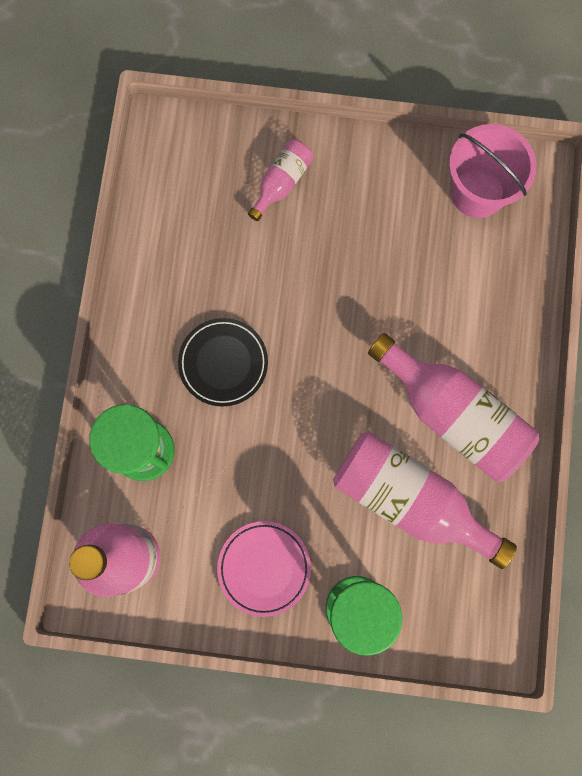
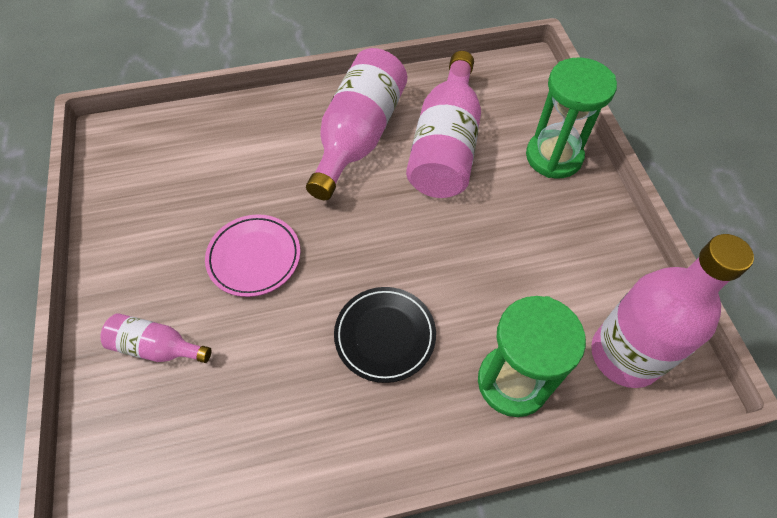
camera: 110 degrees left, 20 degrees down
(264, 568) = (563, 233): pink plate -> pink plate (254, 257)
(477, 192) = (138, 172): pink bucket -> none

